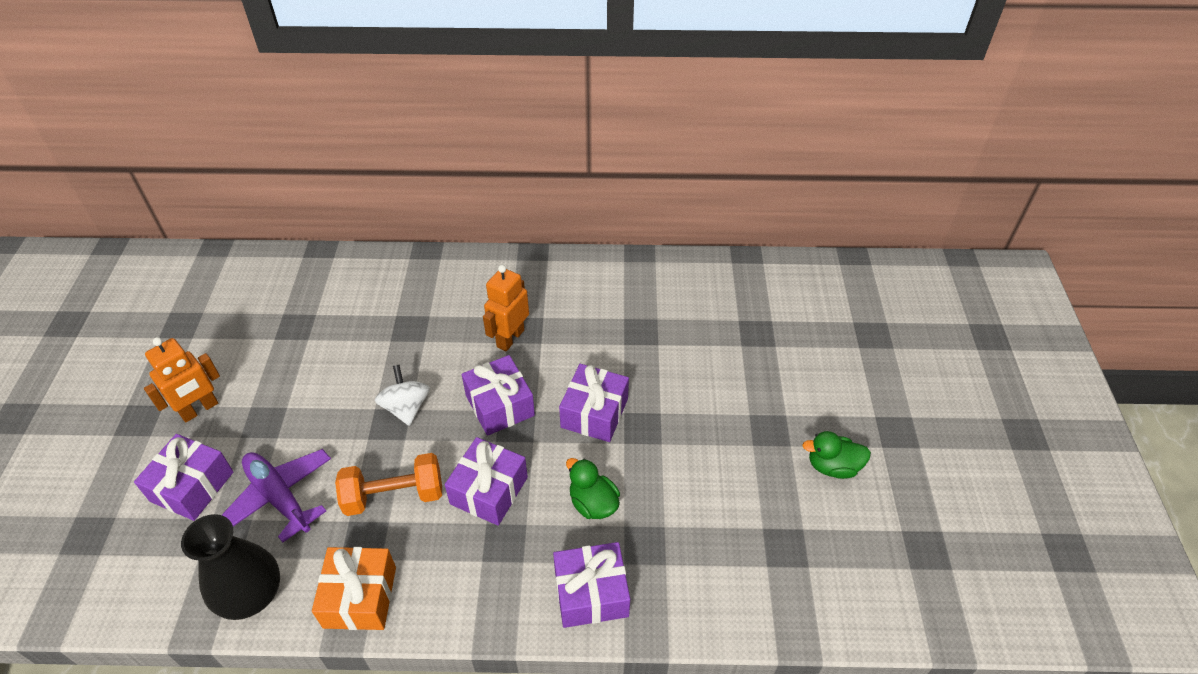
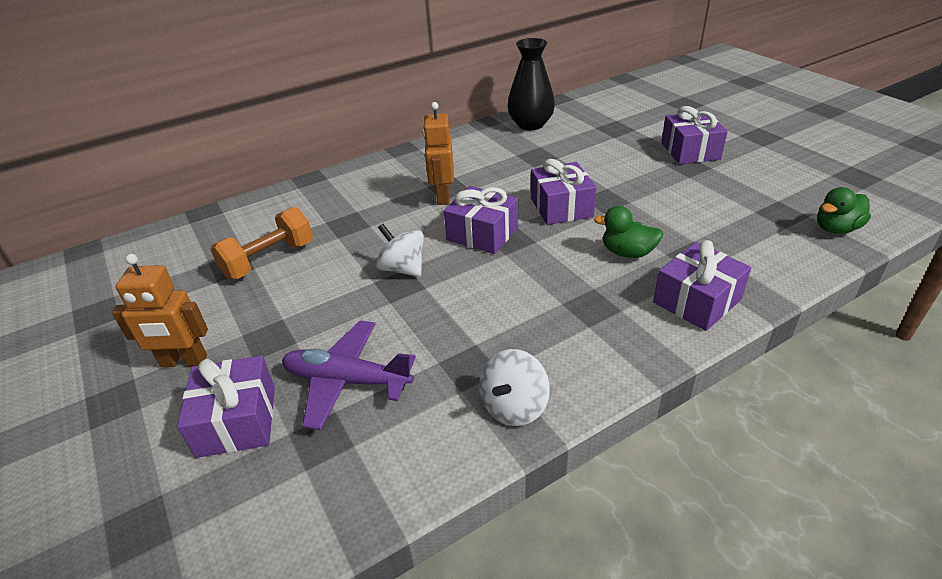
camera: 30 degrees left, 10 degrees down
(199, 409) = (183, 361): orange robot -> orange robot turned 75 degrees clockwise
(251, 594) = (400, 467): black vase -> black vase (530, 124)
(360, 597) = (514, 406): orange gift -> white spinning top
(394, 495) = (460, 325): orange dumbbell -> orange dumbbell (269, 260)
(489, 490) = (538, 283): purple gift -> purple gift (690, 151)
(832, 466) = (750, 165): green duck -> green duck (836, 229)

